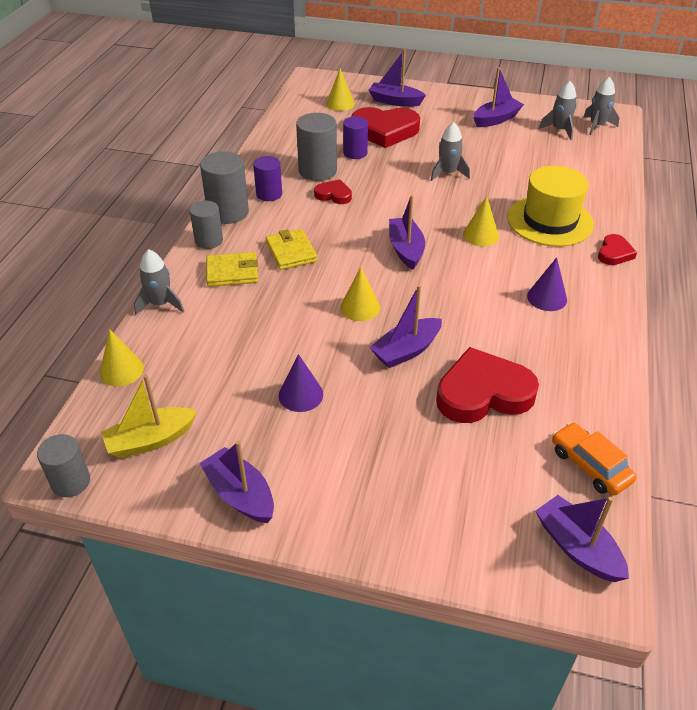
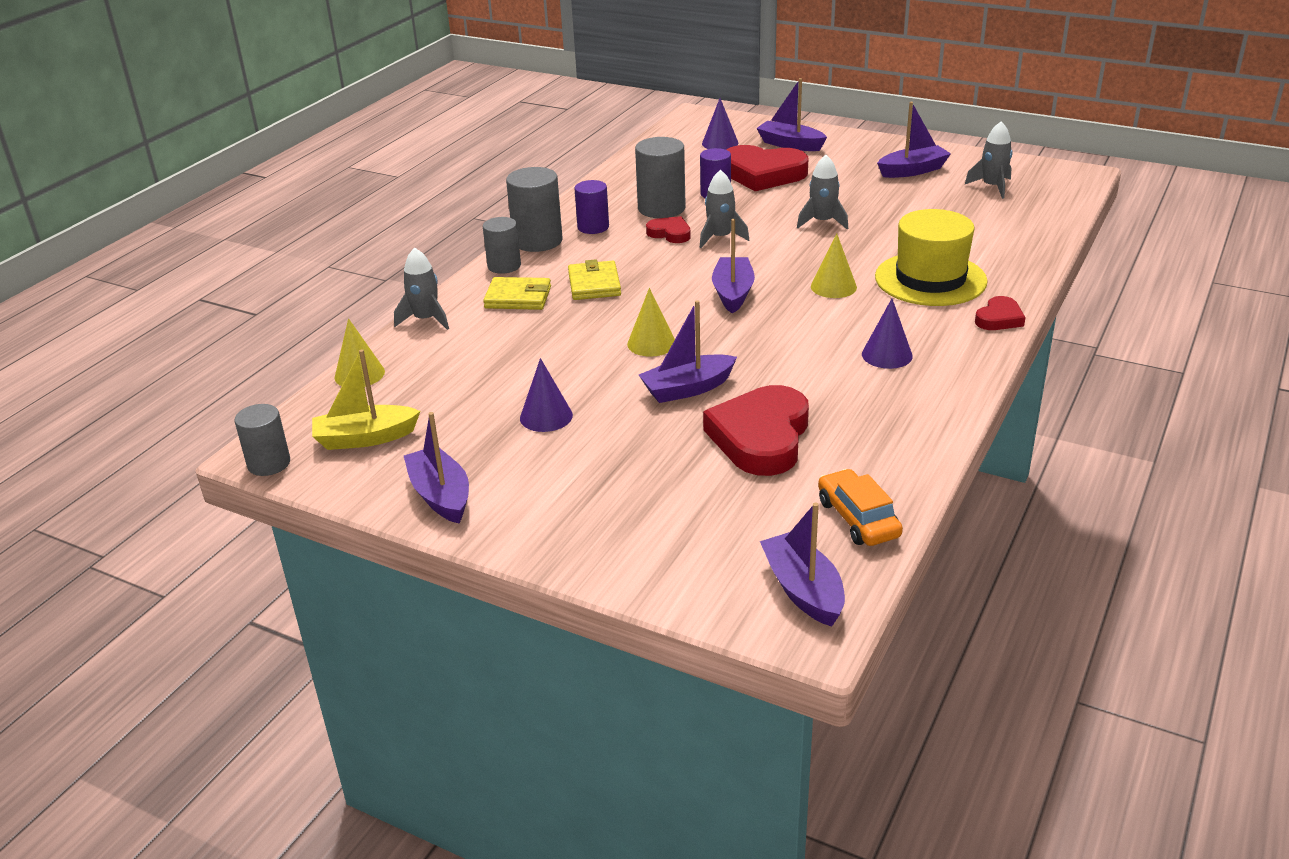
camera: 15 degrees right, 10 degrees down
(340, 104) = (720, 143): yellow cone -> purple cone
(483, 393) = (761, 437): red heart -> red heart turned 75 degrees counterclockwise
(597, 126) = (1046, 186): grey rocket -> grey rocket (720, 238)

